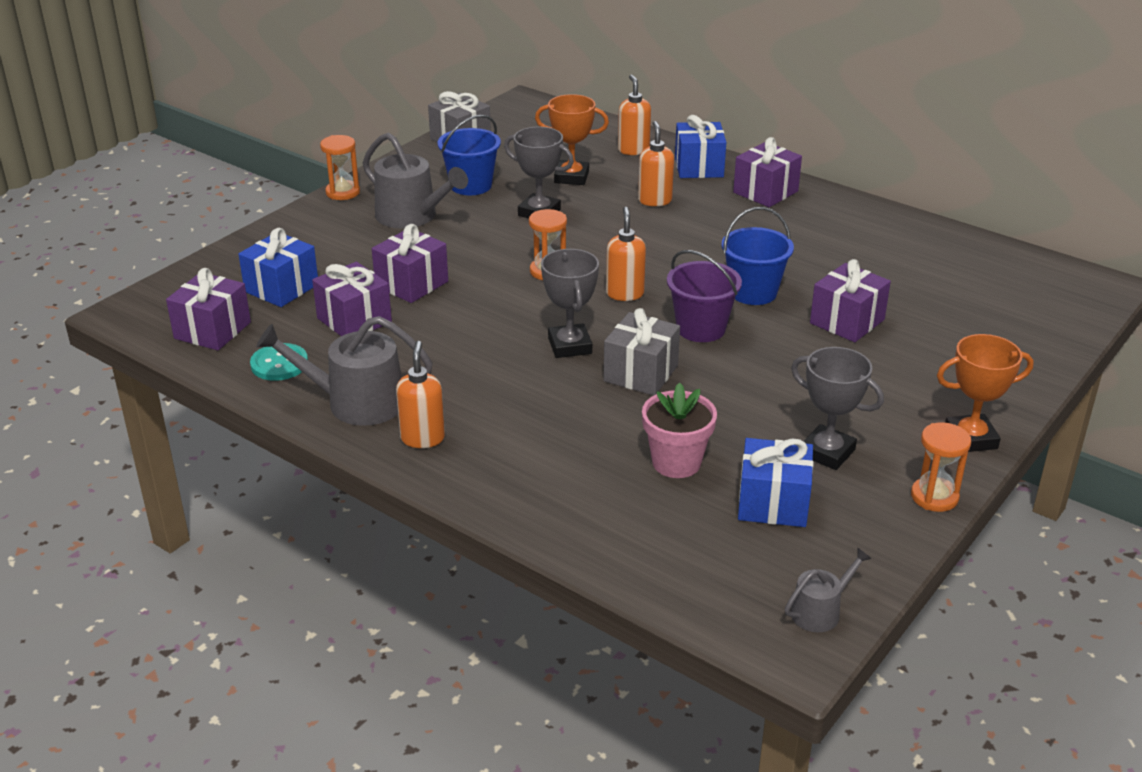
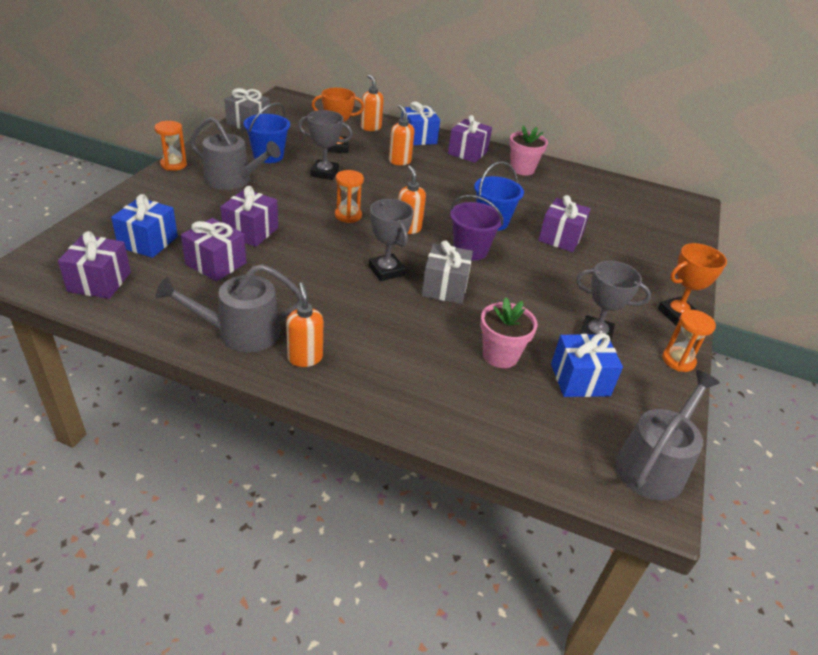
camera: 20 degrees left, 5 degrees up
(279, 364) = (166, 306): turquoise button -> none
(820, 611) = (654, 465): grey watering can -> grey watering can, size x1.87
(840, 220) = (522, 169): none -> pink flower pot

